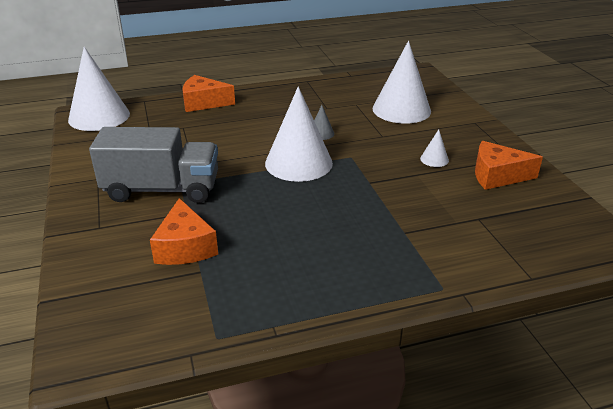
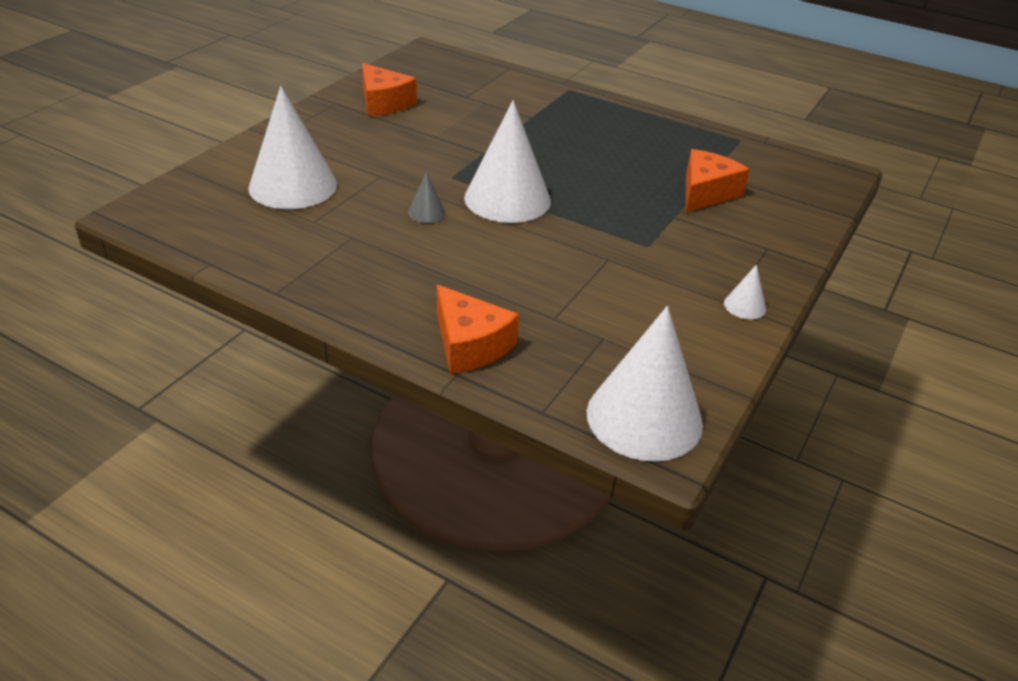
camera: 135 degrees left, 5 degrees up
(162, 189) = (673, 250): grey truck -> none
(434, 159) = (393, 135): white cone -> white cone (744, 306)

